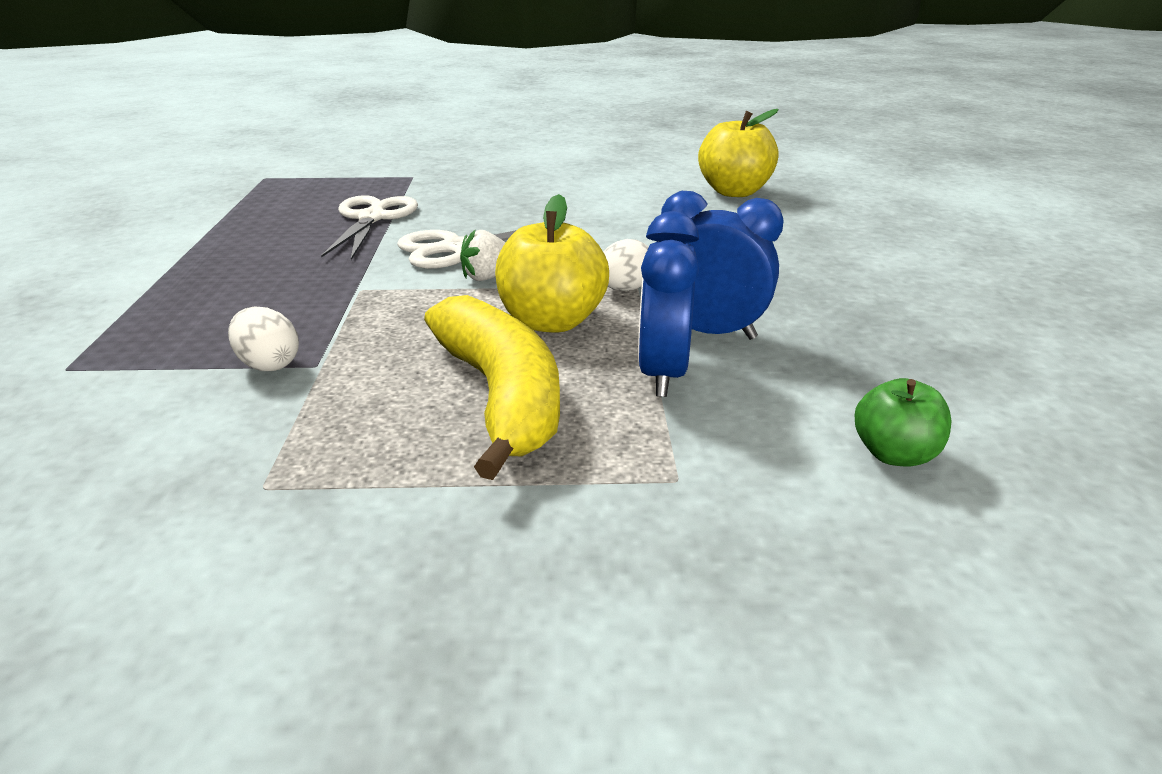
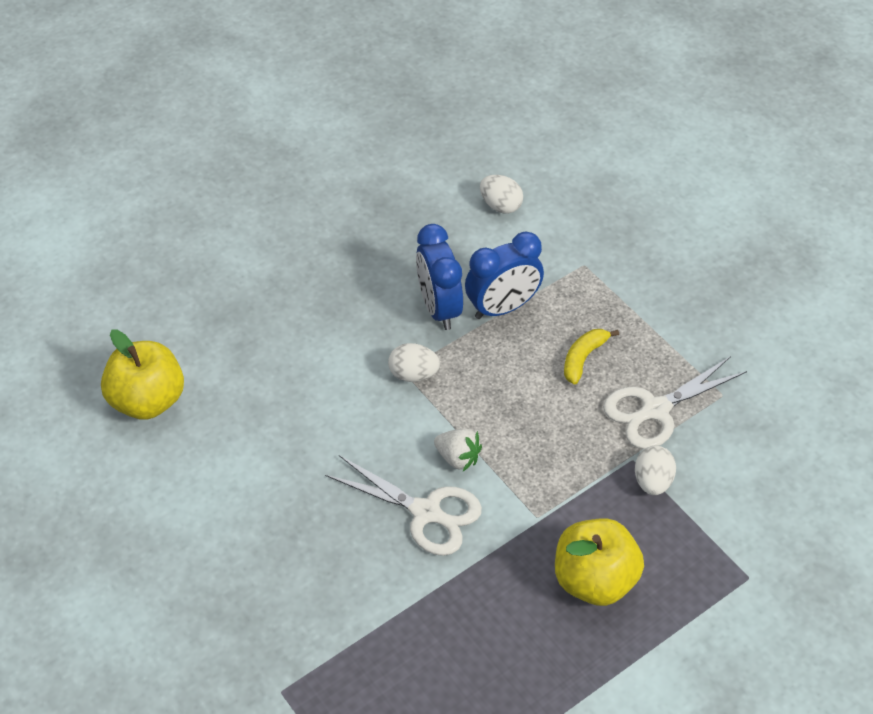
camera: 125 degrees left, 20 degrees up
(372, 218) = (415, 624): white scissors -> white scissors (655, 410)
(501, 396) = (583, 358): yellow banana -> yellow banana, size x0.46
(552, 321) = (489, 385): yellow apple -> yellow apple (594, 580)
(894, 454) = (500, 206): green apple -> white egg

